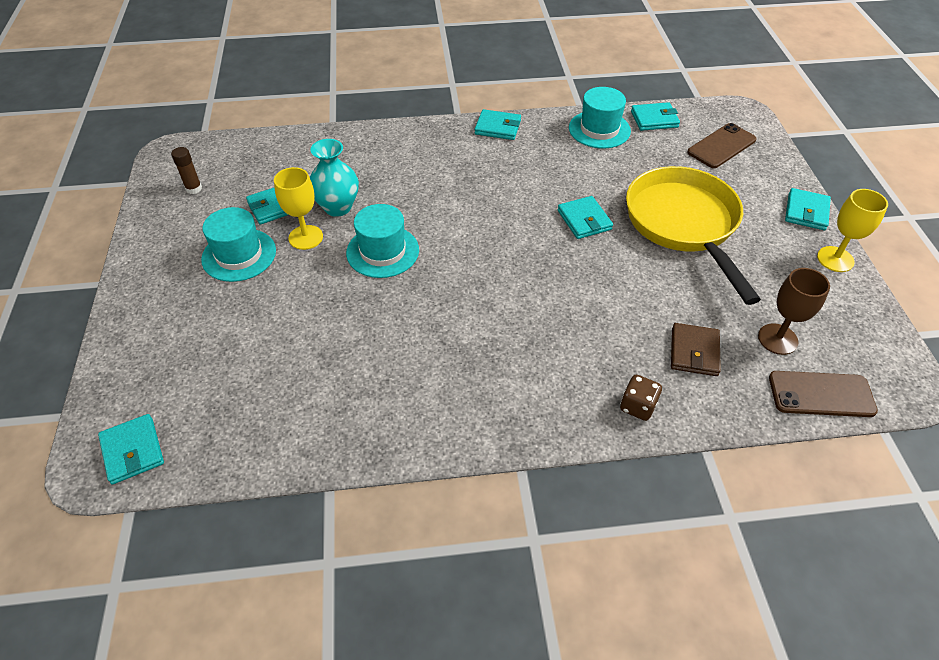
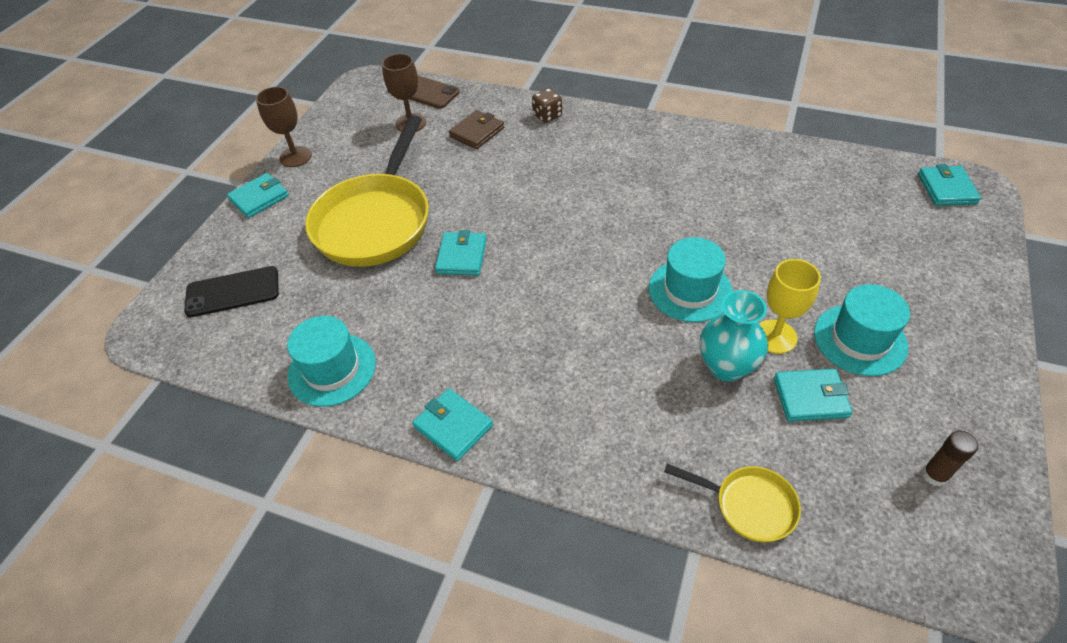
camera: 150 degrees left, 0 degrees up
(307, 144) = (748, 505): none -> yellow pan
(654, 119) = (252, 360): turquoise wallet -> none
(721, 146) = (233, 292): brown phone -> black phone
(835, 259) = (295, 157): yellow goblet -> brown goblet

